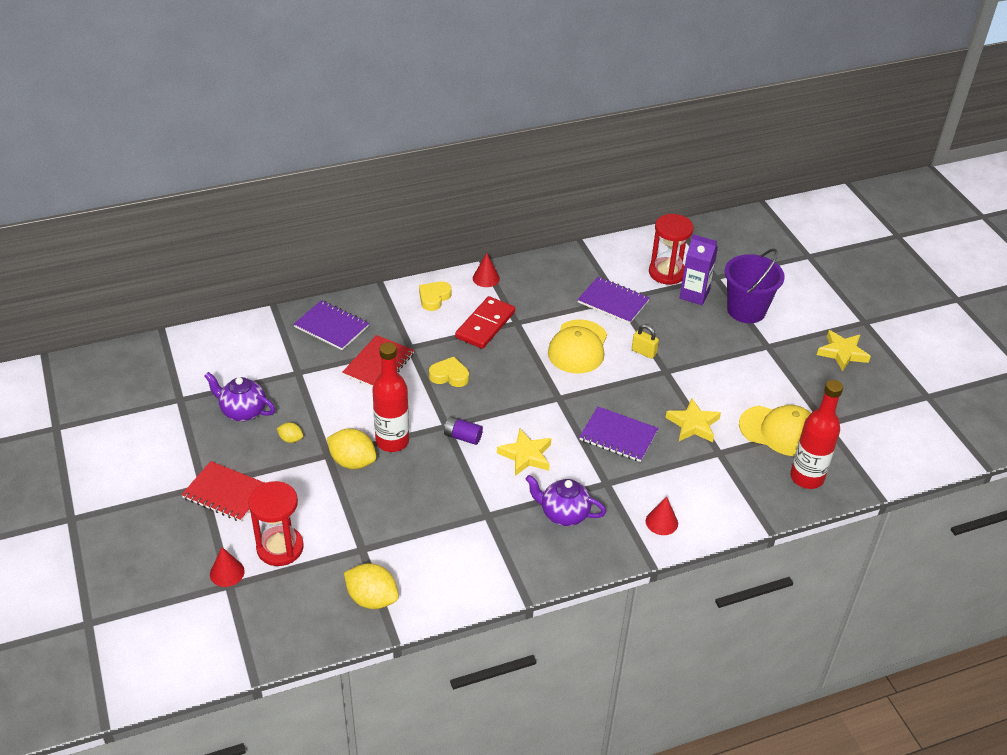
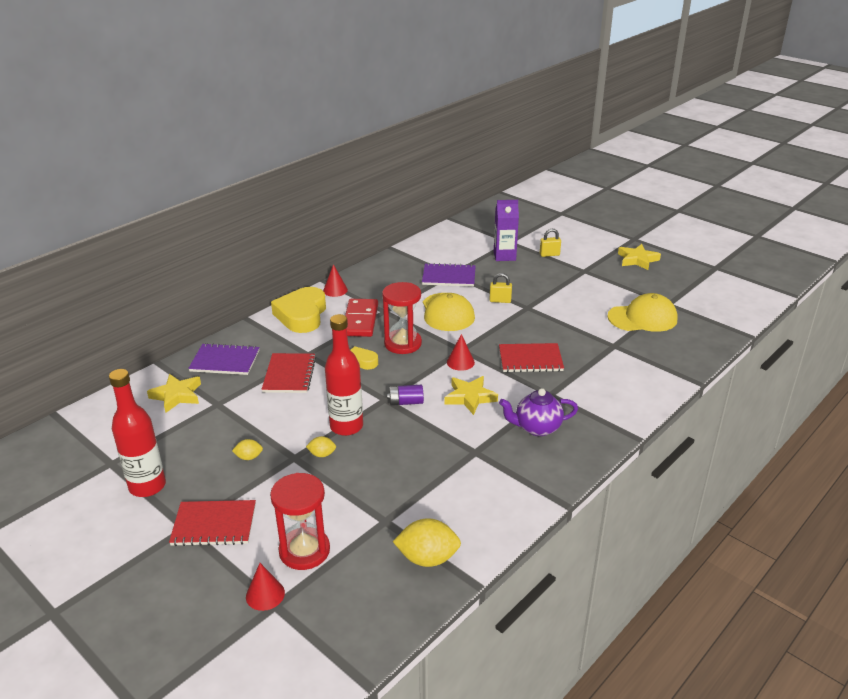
camera: 25 degrees left, 10 degrees down
(243, 411) = (184, 451): purple teapot -> none
(352, 462) = (322, 454): yellow lemon -> yellow lemon, size x0.52
(434, 298) = (302, 315): yellow heart -> yellow heart, size x1.79
(618, 436) = (530, 359): purple notebook -> red notebook
(661, 522) = (616, 405): red cone -> red cone (460, 362)
(667, 273) = (472, 249): red hourglass -> red hourglass (403, 344)
(693, 424) = (578, 334): yellow star -> yellow star (177, 395)
(746, 310) = (549, 254): purple bucket -> yellow padlock
(806, 478) = (689, 340): red bottle -> red bottle (147, 486)

